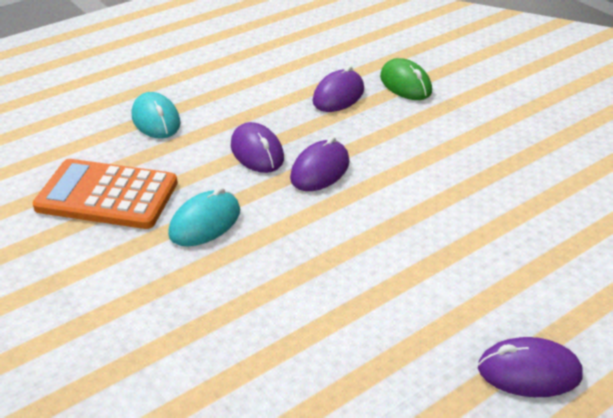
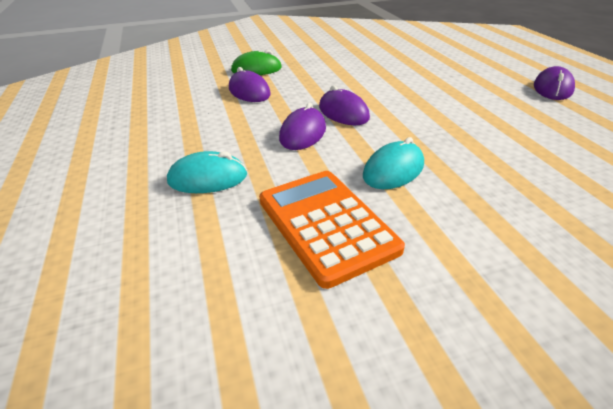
camera: 70 degrees left, 0 degrees up
(107, 195) = (326, 224): orange calculator -> orange calculator turned 120 degrees clockwise
(205, 223) = (393, 170): turquoise mouse -> turquoise mouse turned 75 degrees clockwise
(257, 152) = (303, 133): purple mouse -> purple mouse turned 60 degrees counterclockwise

